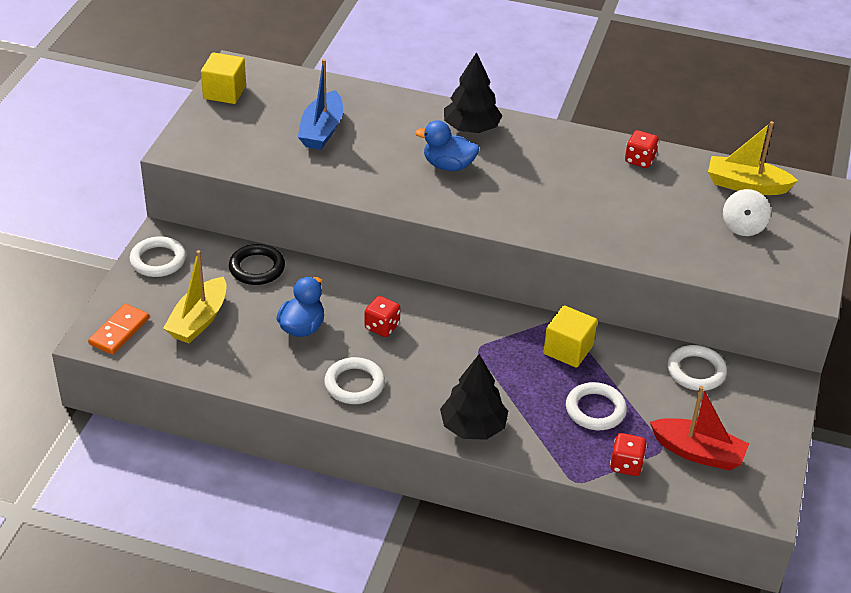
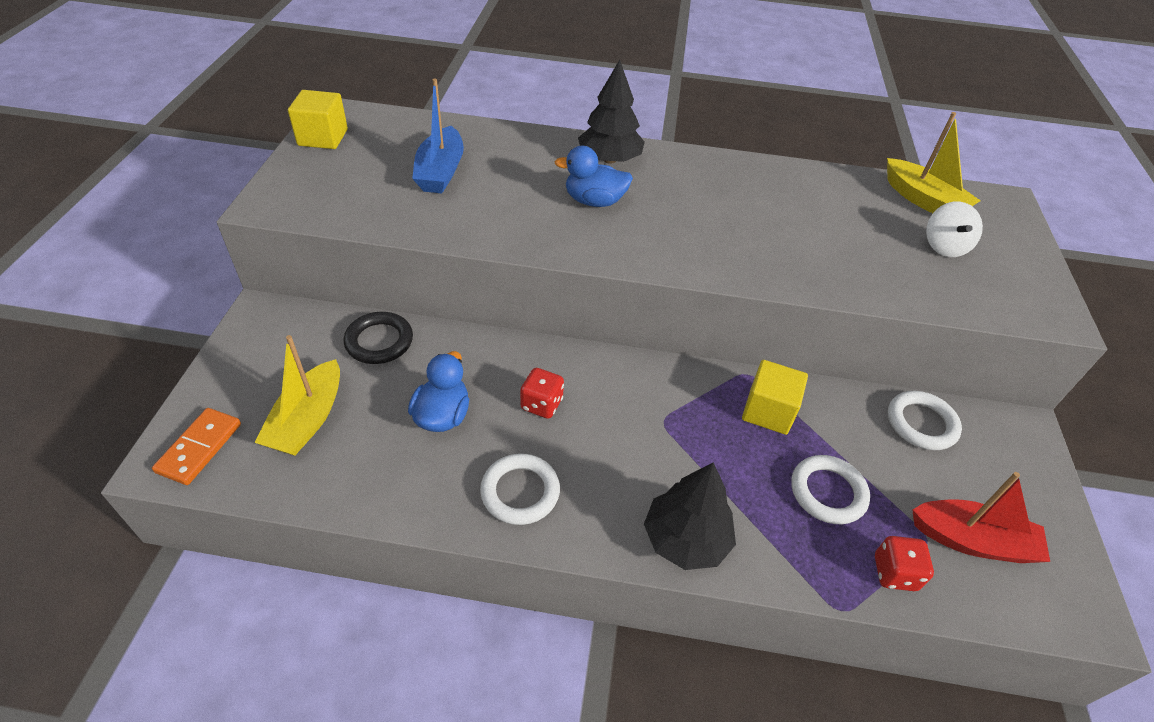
camera: 10 degrees left, 5 degrees up
(158, 260) = (255, 343): white ring -> none
(639, 160) = (801, 181): red dice -> none
(746, 185) = (923, 200): yellow boat -> yellow boat turned 135 degrees counterclockwise

